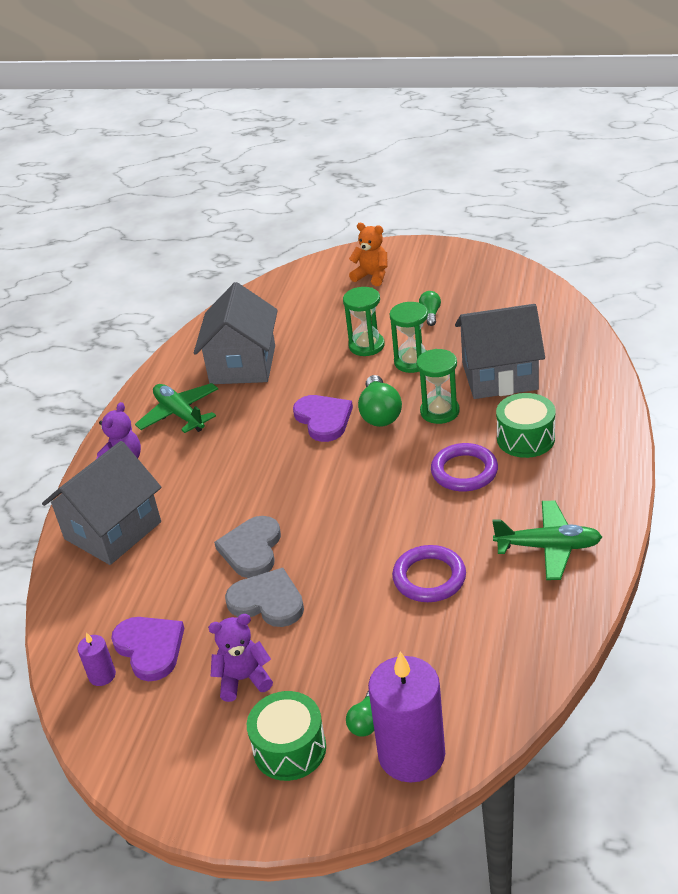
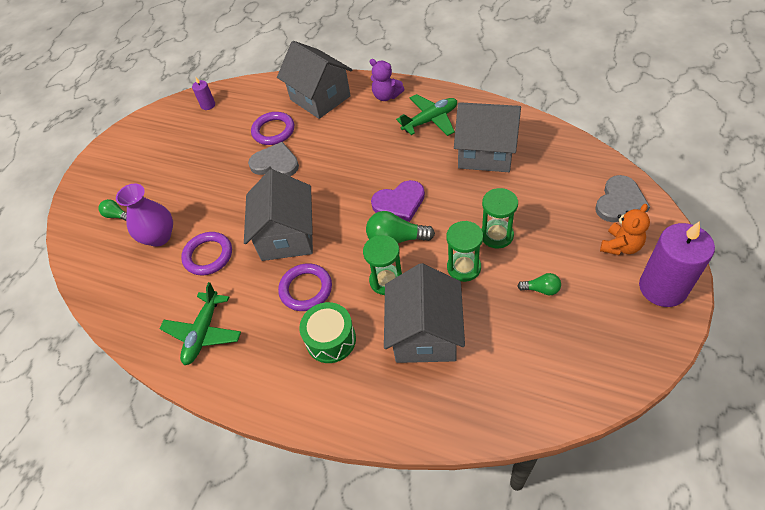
camera: 100 degrees right, 15 degrees up
(150, 648) = (217, 122): purple heart -> none
(181, 568) = (273, 131): none -> purple ring
(243, 679) = (175, 162): purple teddy bear -> none
(267, 601) = (227, 172): grey heart -> grey heart (620, 202)
(289, 749) = (119, 182): green drum -> none
(385, 506) = (287, 236): none -> grey house
(403, 647) = (159, 237): none -> purple vase
(411, 754) = (85, 235): purple candle -> purple candle (662, 288)

